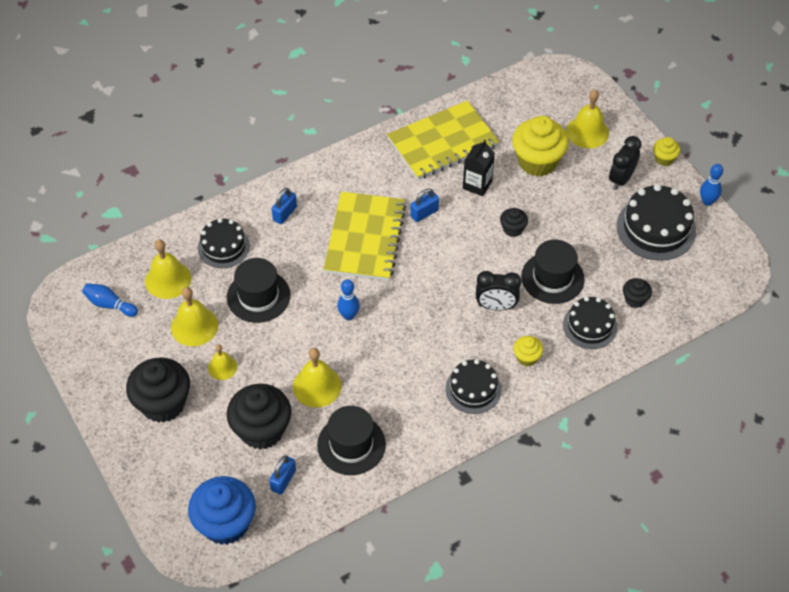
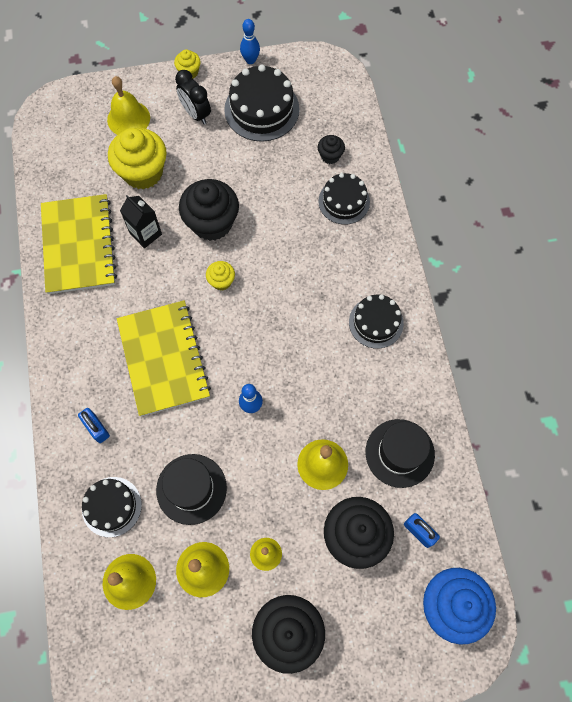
camera: 70 degrees left, 15 degrees up
(110, 305) = (136, 659): blue bowling pin -> none
(365, 238) = (164, 359): yellow notebook -> yellow notebook turned 45 degrees clockwise
(424, 213) = (158, 293): blue padlock -> none
(496, 306) = (293, 269): black clock -> none
(512, 229) = (212, 223): black cupcake -> black cupcake, size x2.07
(527, 357) = (358, 265): yellow cupcake -> yellow cupcake (221, 281)
(552, 278) = (280, 211): black hat -> none

